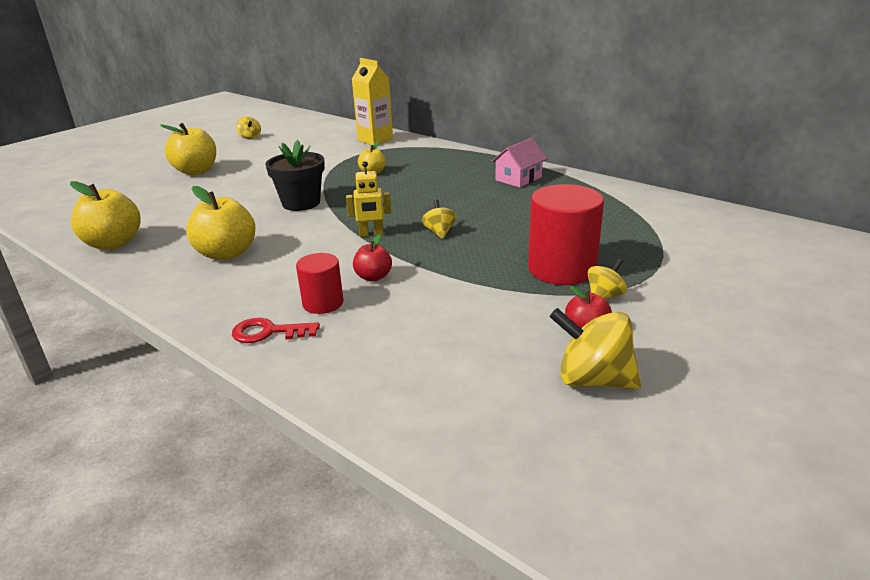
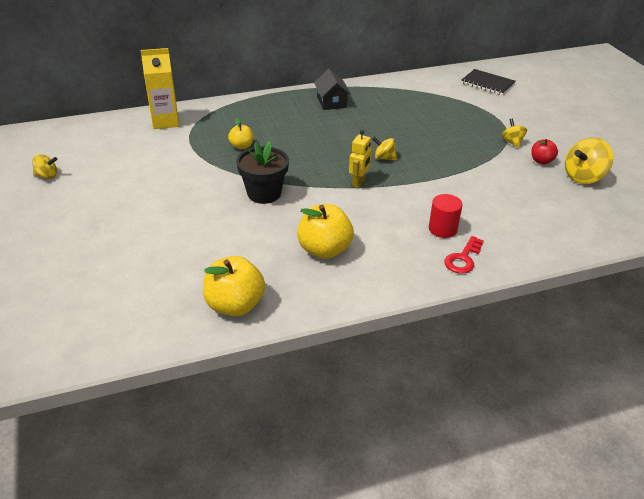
camera: 60 degrees left, 10 degrees up
(196, 171) = (104, 227): yellow apple -> none
(373, 277) = (424, 201): red apple -> none
(518, 178) = (331, 102): pink house -> black house
(561, 269) = (472, 140): red cylinder -> none
(743, 239) = (487, 83): none -> black notebook

